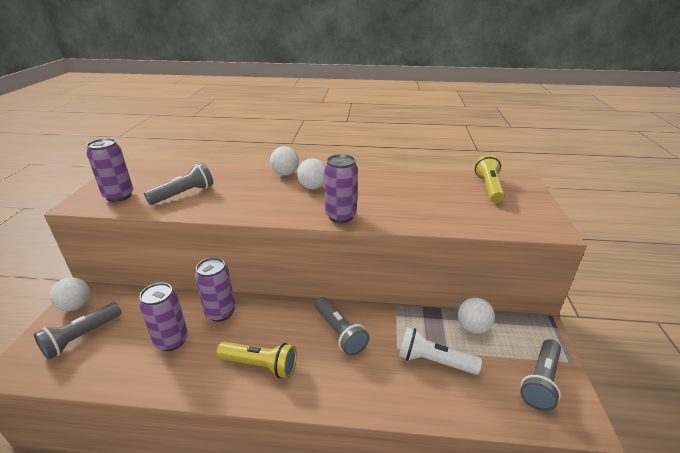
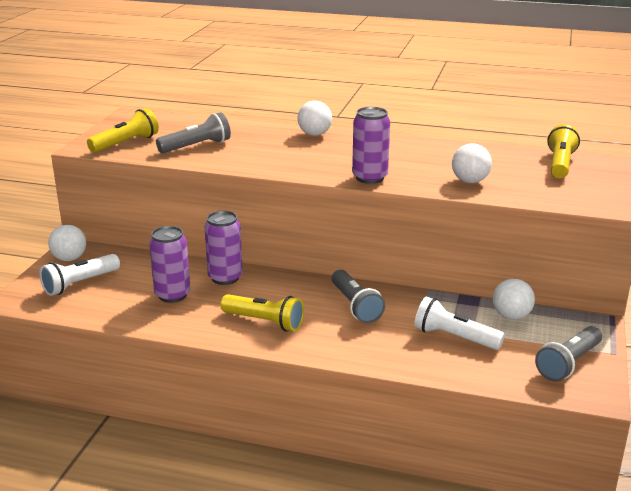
camera: 10 degrees right, 5 degrees down
(81, 337) = (80, 284): grey flashlight -> white flashlight
(119, 196) = (126, 143): purple can -> yellow flashlight
(313, 187) = (344, 150): white ball -> white ball (470, 181)

